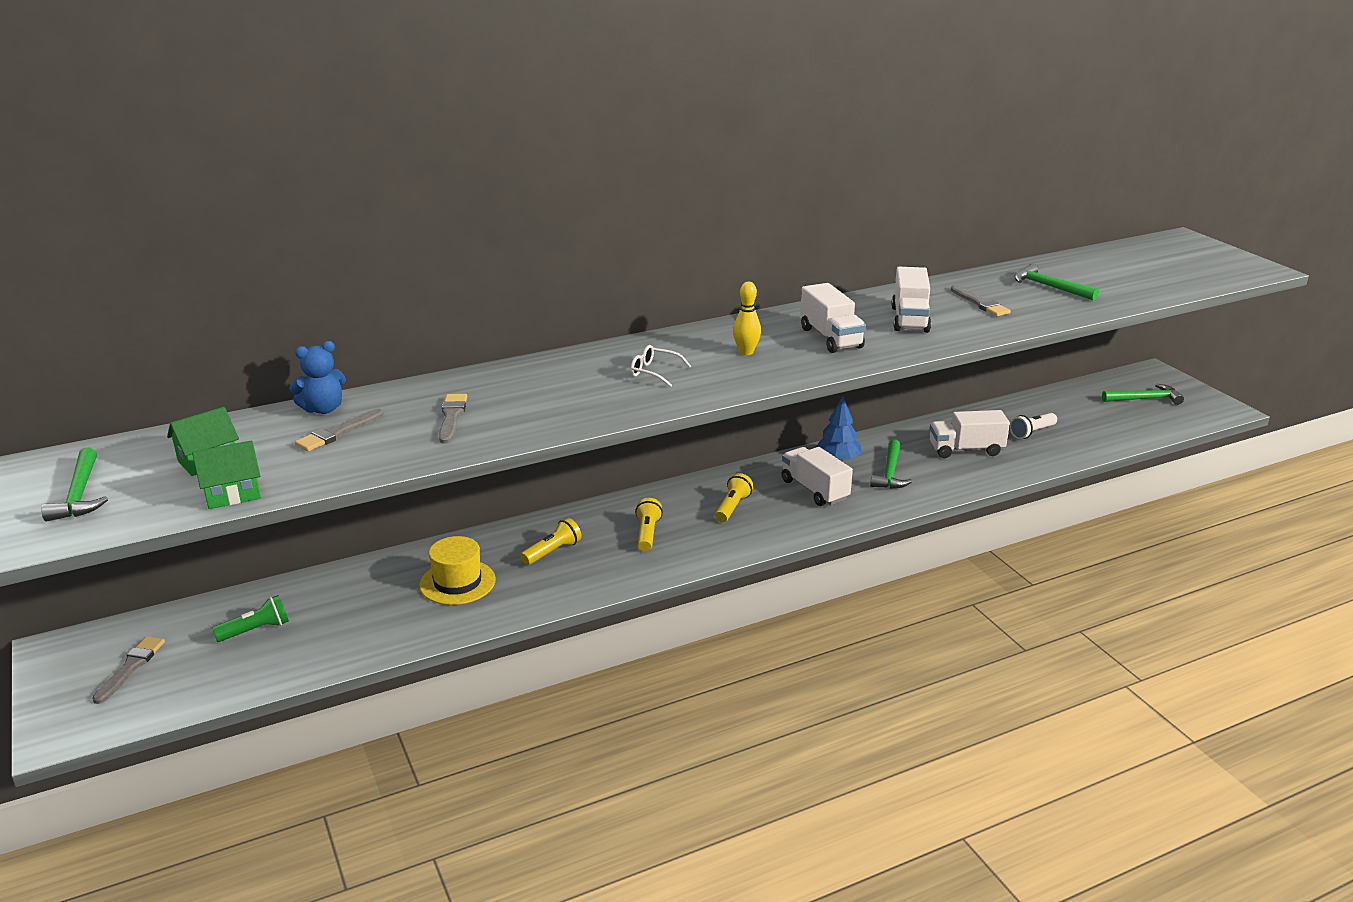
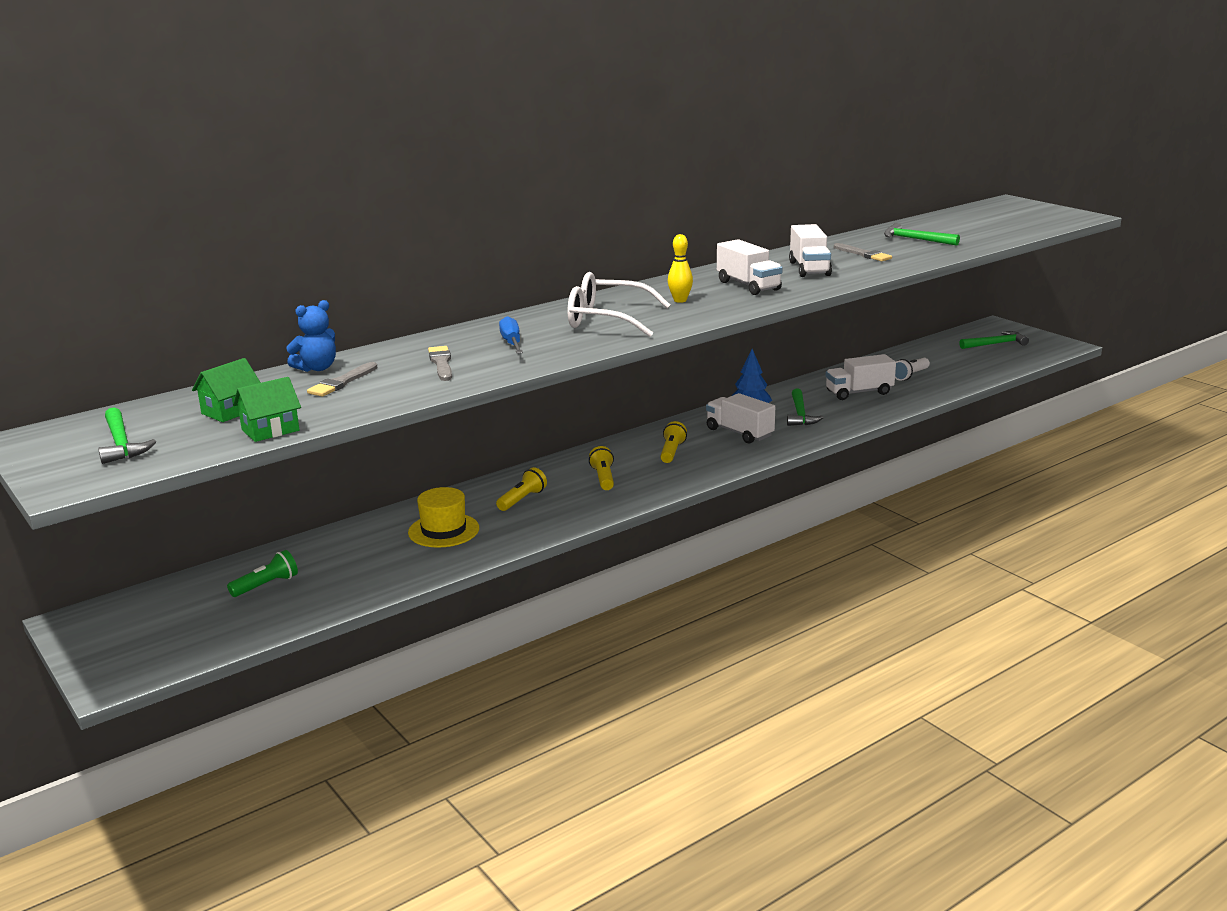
camera: 10 degrees left, 5 degrees down
(131, 667) = (156, 625): grey brush -> none
(538, 396) = (511, 343): none -> blue screwdriver
(654, 372) = (606, 319): white glasses -> white glasses, size x2.08

